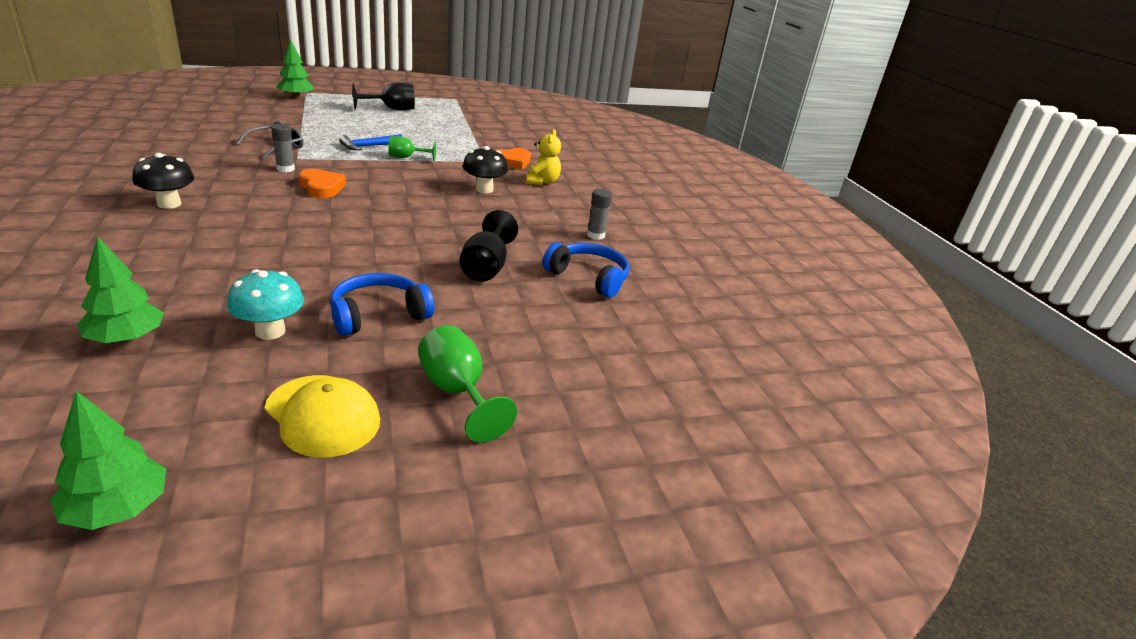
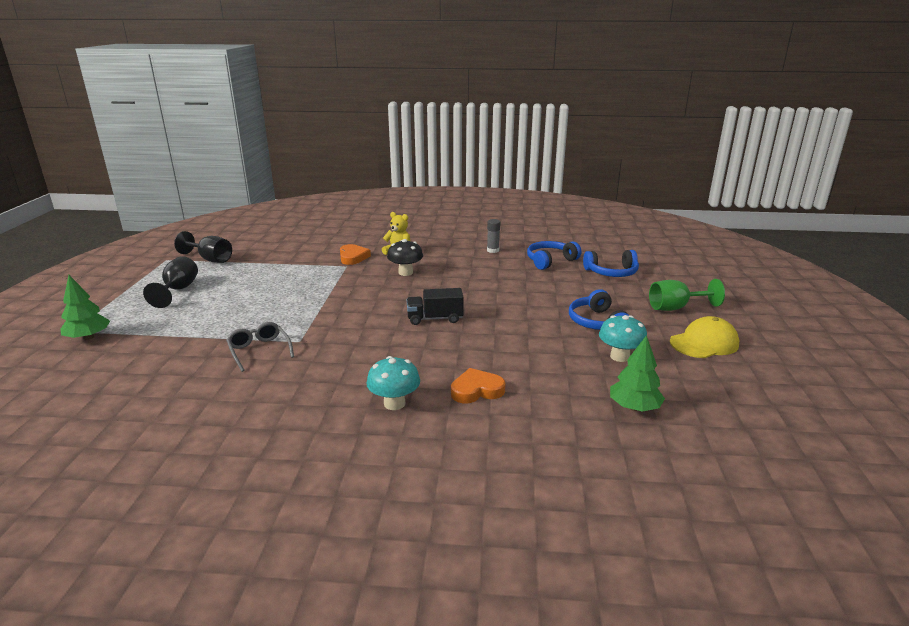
camera: 65 degrees left, 5 degrees down
(117, 509) = (795, 397): green tree -> none
(169, 204) = (394, 403): black mushroom -> turquoise mushroom
(285, 169) = (326, 347): grey glue stick -> none
(321, 187) = (379, 332): orange heart -> orange heart (476, 390)
(361, 211) = (435, 319): none -> black truck
(368, 146) = (285, 307): blue hammer -> none
(406, 157) = (323, 294): green goblet -> none
(486, 267) = (535, 286): black goblet -> black goblet (210, 259)
(577, 331) = (611, 272): none -> blue headphones

